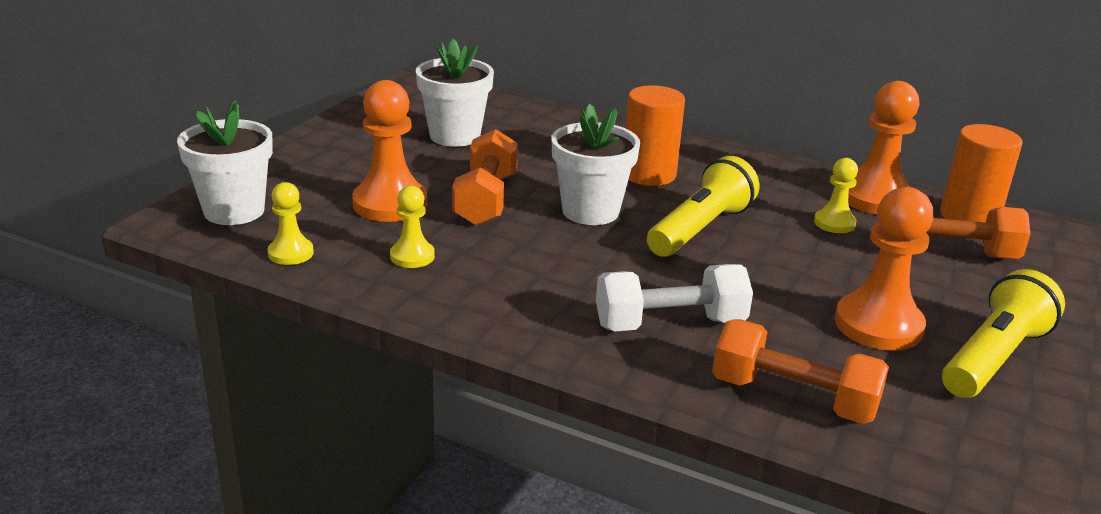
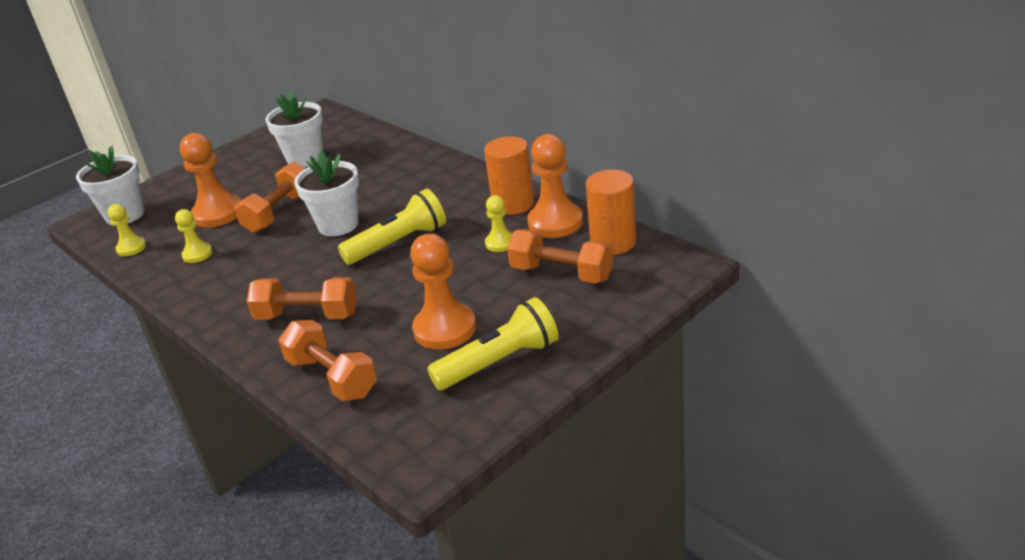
camera: 25 degrees right, 5 degrees up
(649, 174) = (407, 195): orange cylinder -> orange cylinder (513, 204)
(670, 323) = (307, 316): white dumbbell -> orange dumbbell

